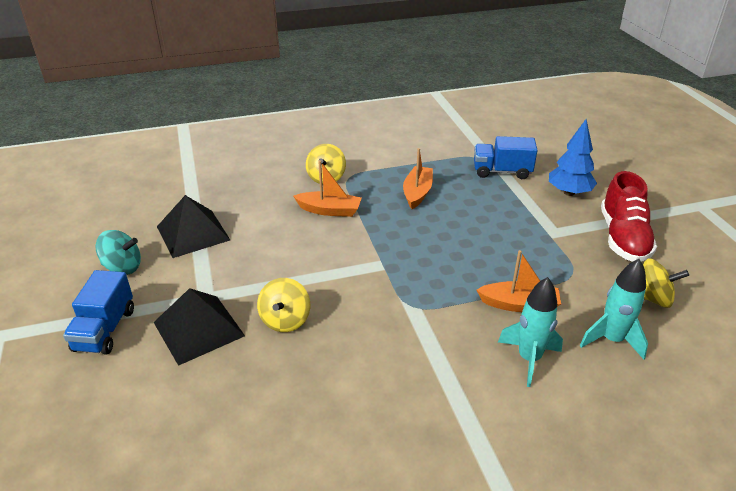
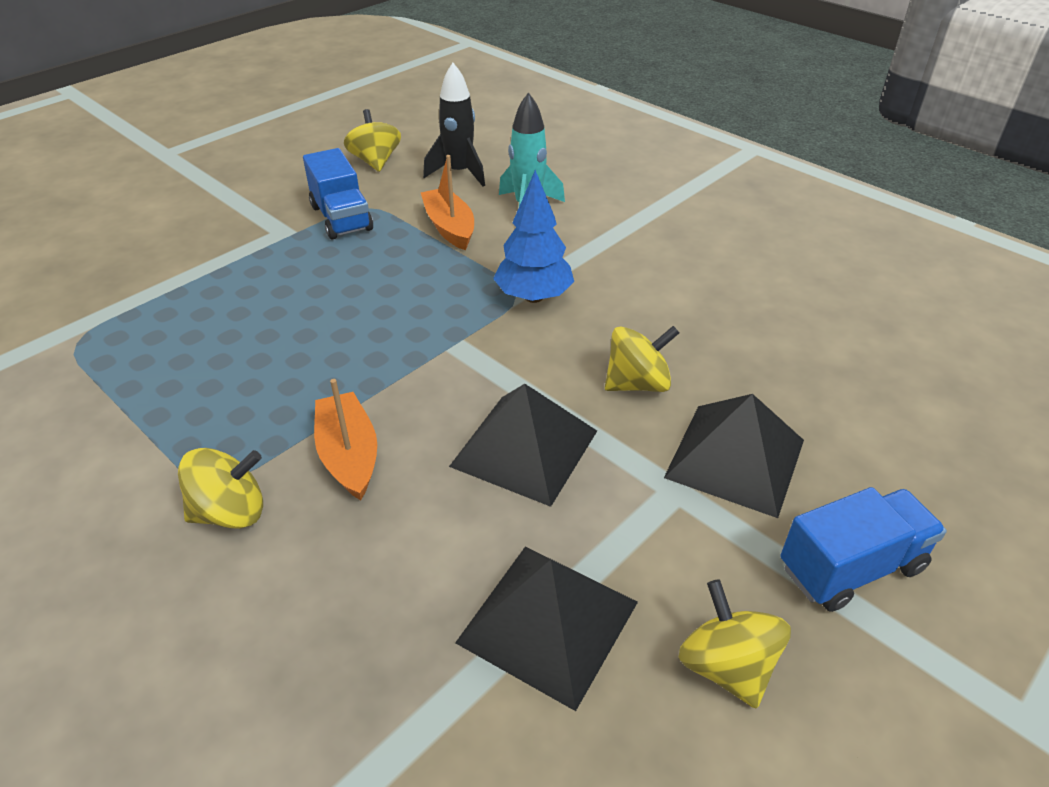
camera: 120 degrees left, 5 degrees up
(123, 267) = (726, 666): turquoise spinning top -> yellow spinning top
(282, 260) = (524, 448): none -> black pyramid
(417, 193) = (235, 372): orange boat -> none
(502, 171) = (124, 305): blue truck -> blue truck (341, 218)
(569, 193) = (171, 237): blue tree -> blue tree (534, 297)
(611, 340) = (459, 173): turquoise rocket -> black rocket
(623, 238) = (268, 188): red shoe -> none

